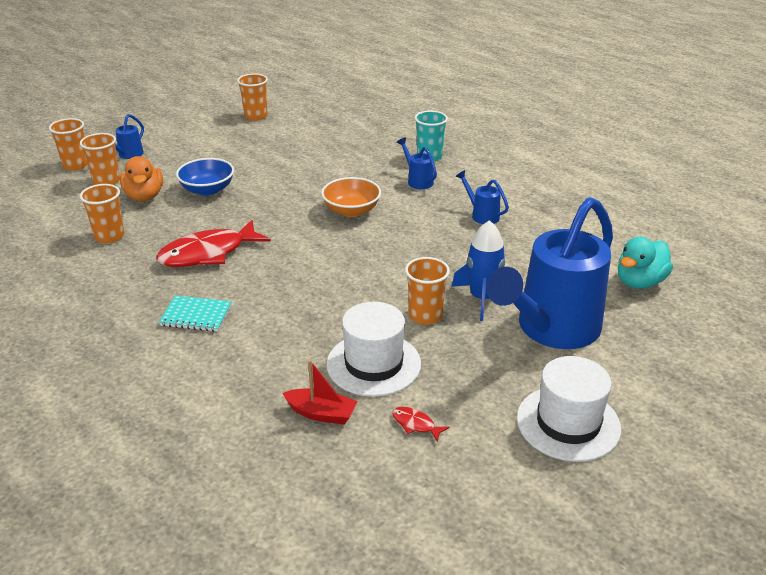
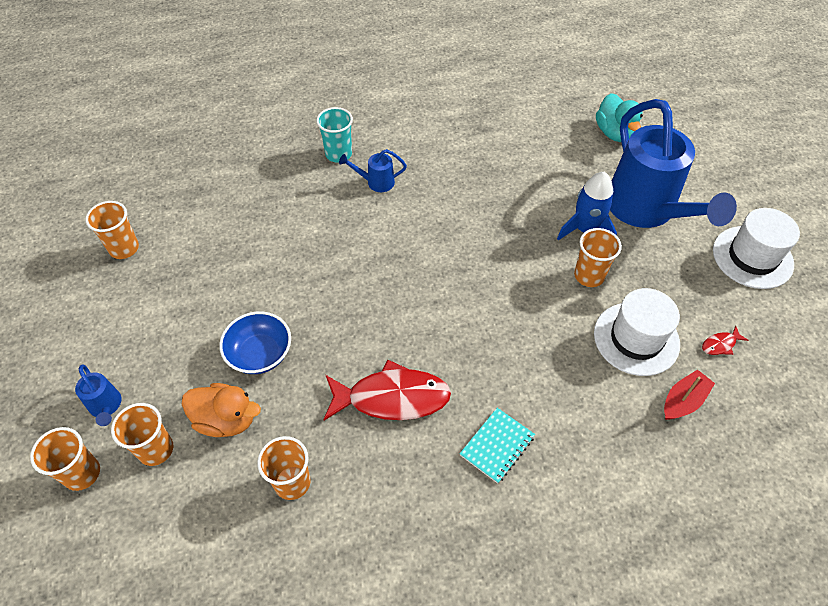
camera: 60 degrees left, 20 degrees up
(208, 253) = (392, 398): red fish -> red fish turned 90 degrees counterclockwise
(351, 210) = (393, 252): orange bowl -> none
(482, 215) = (465, 169): blue watering can -> none

